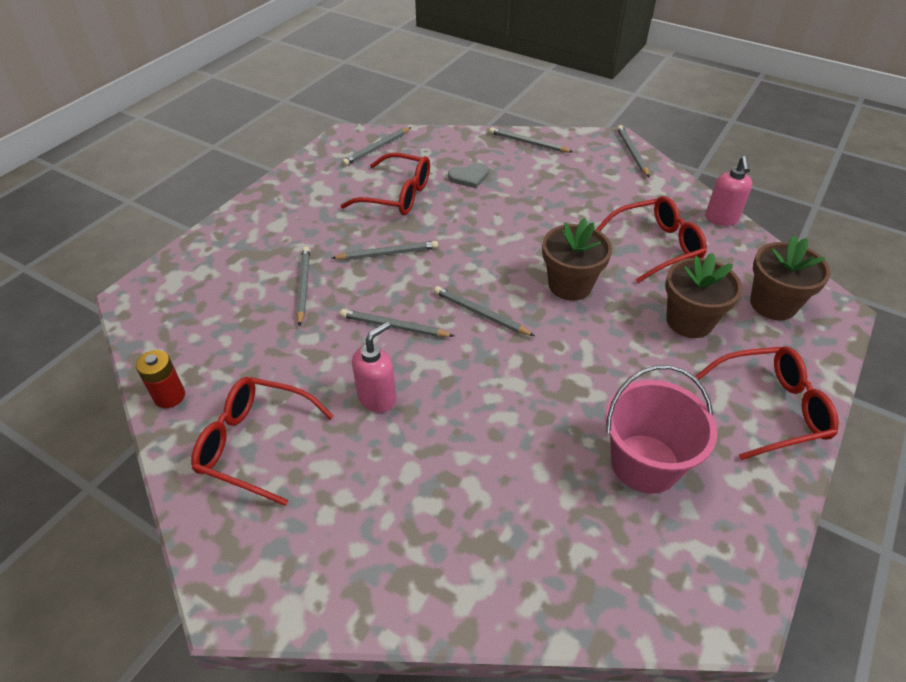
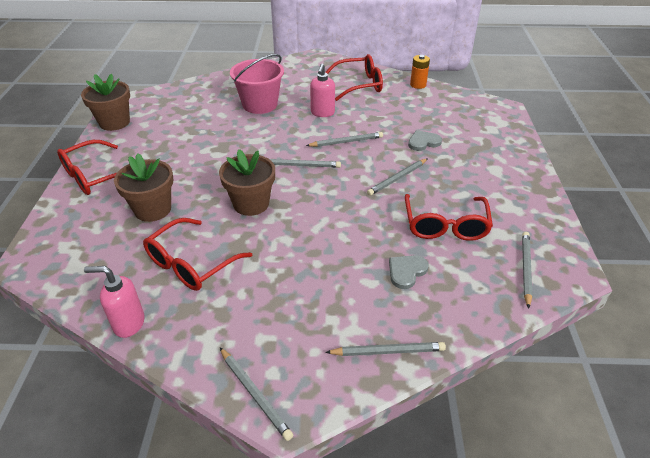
camera: 150 degrees right, 5 degrees down
(169, 396) = (418, 85): red battery -> orange battery
(303, 286) = (423, 142): grey pencil -> grey heart
(397, 195) = (445, 226): red glasses -> red glasses turned 75 degrees counterclockwise
(645, 463) = (169, 132): pink bucket -> pink bucket (260, 104)
(721, 219) = (128, 323): pink soap dispenser -> pink soap dispenser turned 60 degrees counterclockwise
(773, 304) = (83, 246): brown flower pot -> brown flower pot (114, 122)

